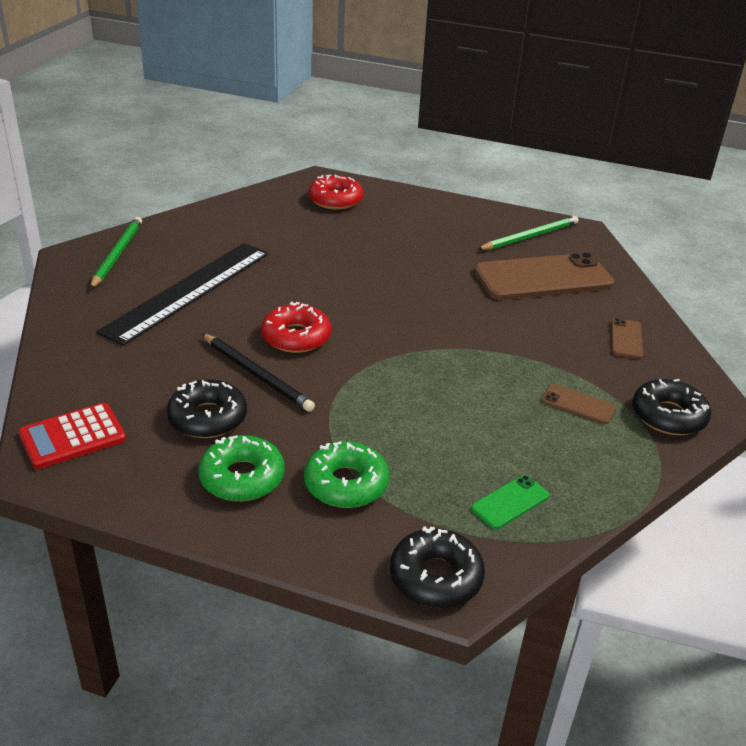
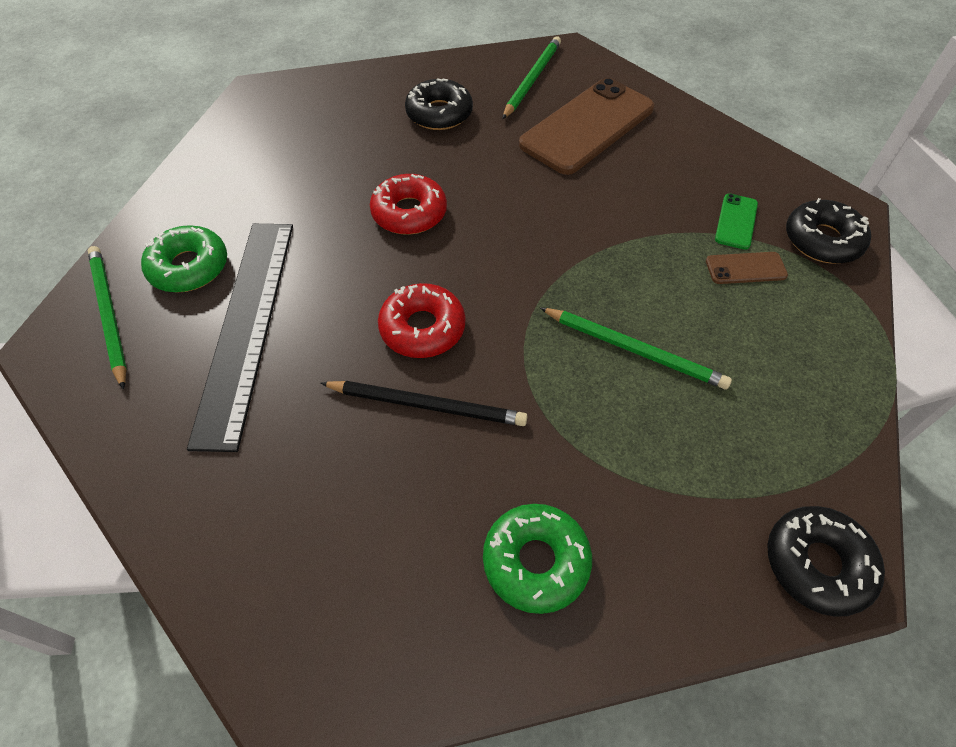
camera: 30 degrees left, 20 degrees up
(72, 437) = (296, 630): red calculator -> none
(207, 418) = (427, 500): black donut -> black donut (439, 113)
(335, 200) = (301, 115): red donut -> red donut (409, 213)
(346, 484) = (640, 499): green donut -> green donut (189, 267)
(433, 410) = (634, 350): none -> green pencil
(510, 502) = (795, 424): green phone -> green phone (736, 221)
(626, 339) = (716, 166): brown phone -> none

